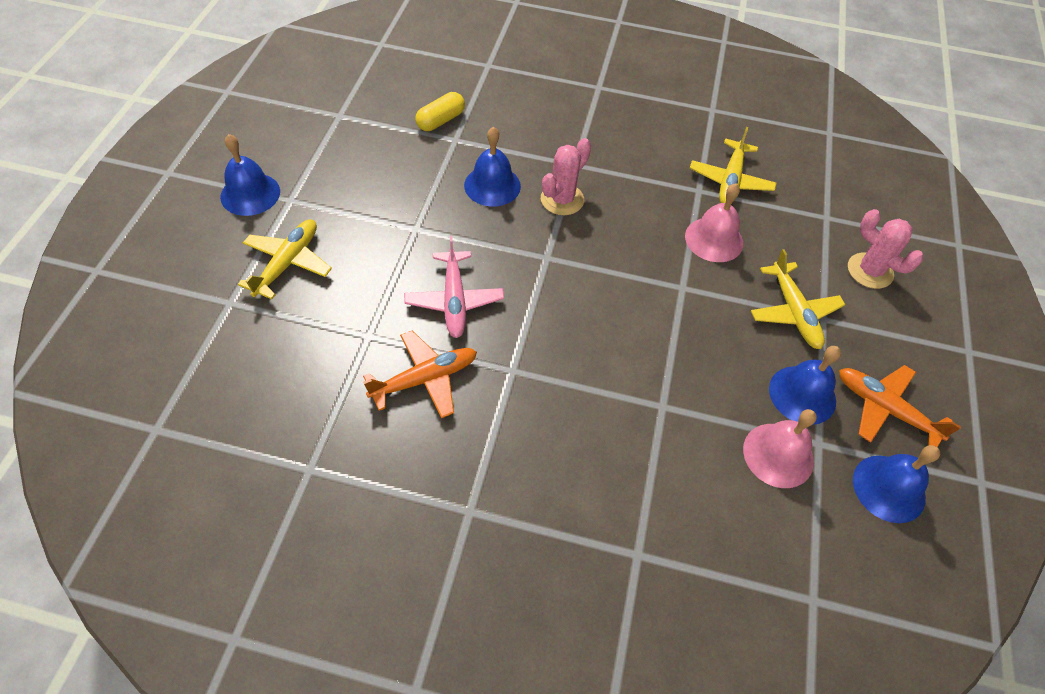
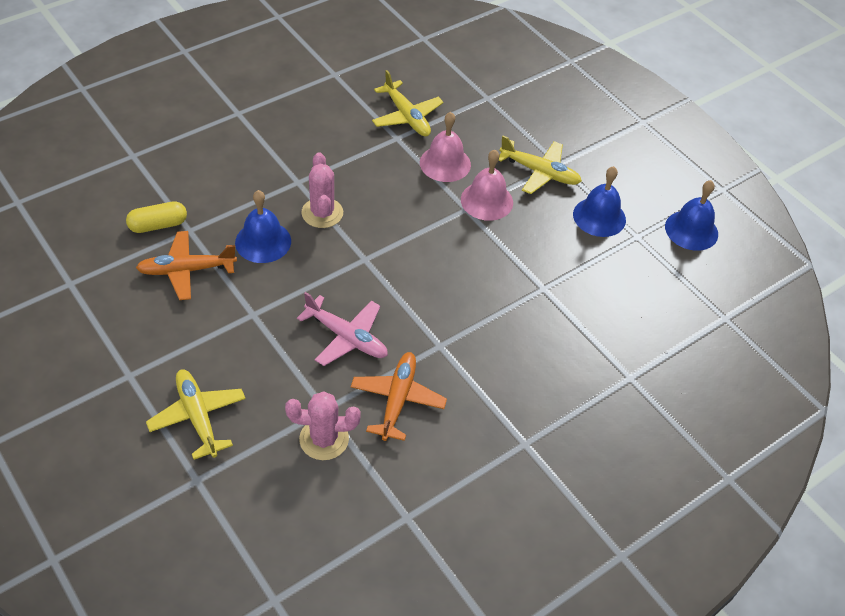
camera: 50 degrees left, 5 degrees down
(250, 194) = (90, 398): blue bell -> none
(441, 120) = (158, 225): yellow capsule -> yellow capsule turned 75 degrees clockwise
(778, 455) = (627, 261): pink bell -> pink bell (486, 201)
(870, 271) = (547, 114): pink cactus -> pink cactus (324, 439)
(885, 409) = (643, 189): orange plane -> orange plane (187, 270)

